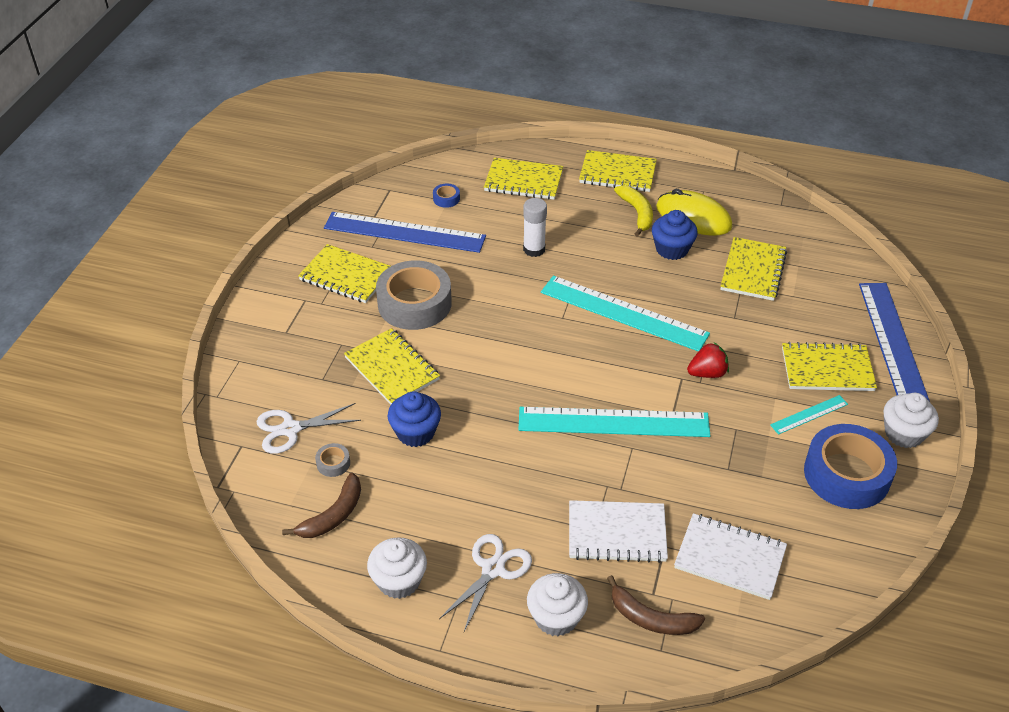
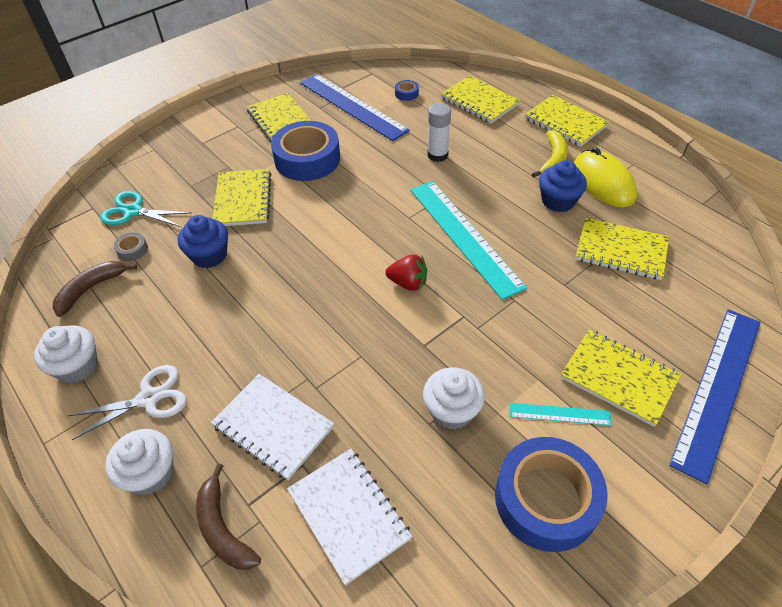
camera: 35 degrees right, 5 degrees up
(290, 429) = (133, 211): white scissors -> turquoise scissors
(333, 515) = (91, 289): brown banana -> brown banana turned 150 degrees clockwise
(414, 303) = (307, 159): grey tape -> blue tape
(613, 422) = (366, 325): turquoise ruler -> none
(707, 373) = (491, 323): red strawberry -> red strawberry (408, 283)
(753, 271) = (621, 251): yellow notebook -> yellow notebook turned 60 degrees clockwise
(903, 433) = (650, 491): white cupcake -> white cupcake (452, 410)

